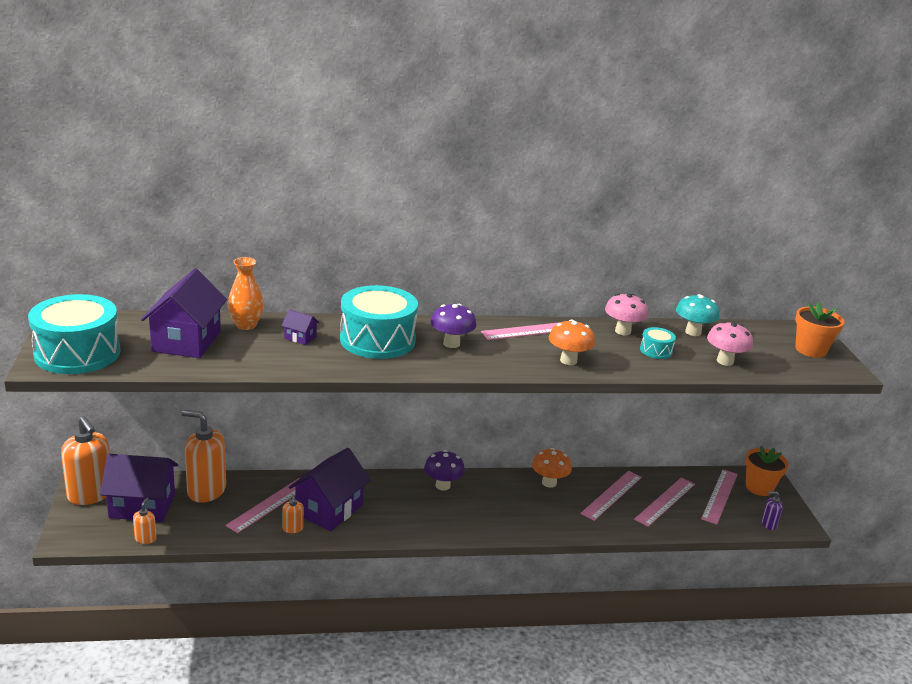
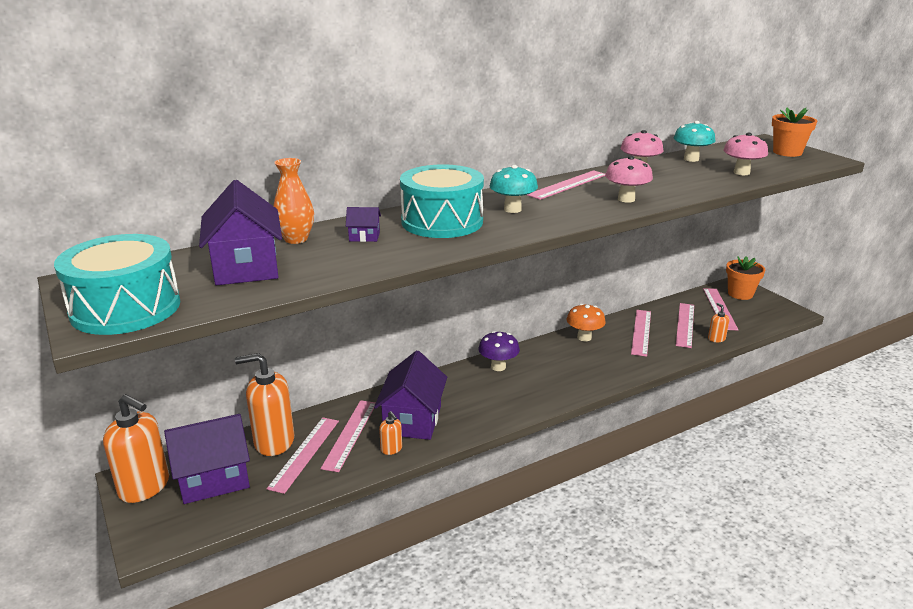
camera: 20 degrees left, 0 degrees up
(145, 539) = (242, 511): orange soap dispenser -> orange soap dispenser (716, 339)
(223, 508) = (304, 453): none -> pink ruler
(451, 344) = (512, 209): purple mushroom -> turquoise mushroom
(568, 360) = (626, 199): orange mushroom -> pink mushroom
(656, 351) = (682, 177): turquoise drum -> none
(768, 524) = (773, 318): purple soap dispenser -> none

